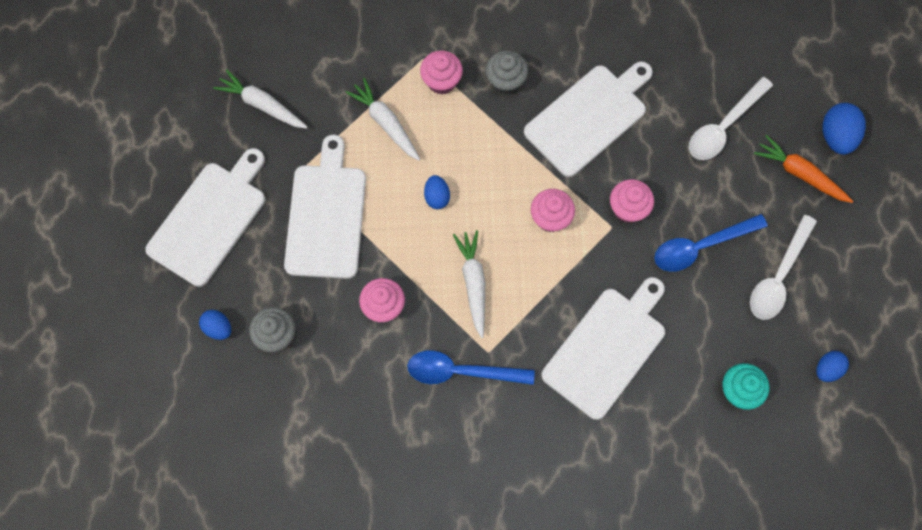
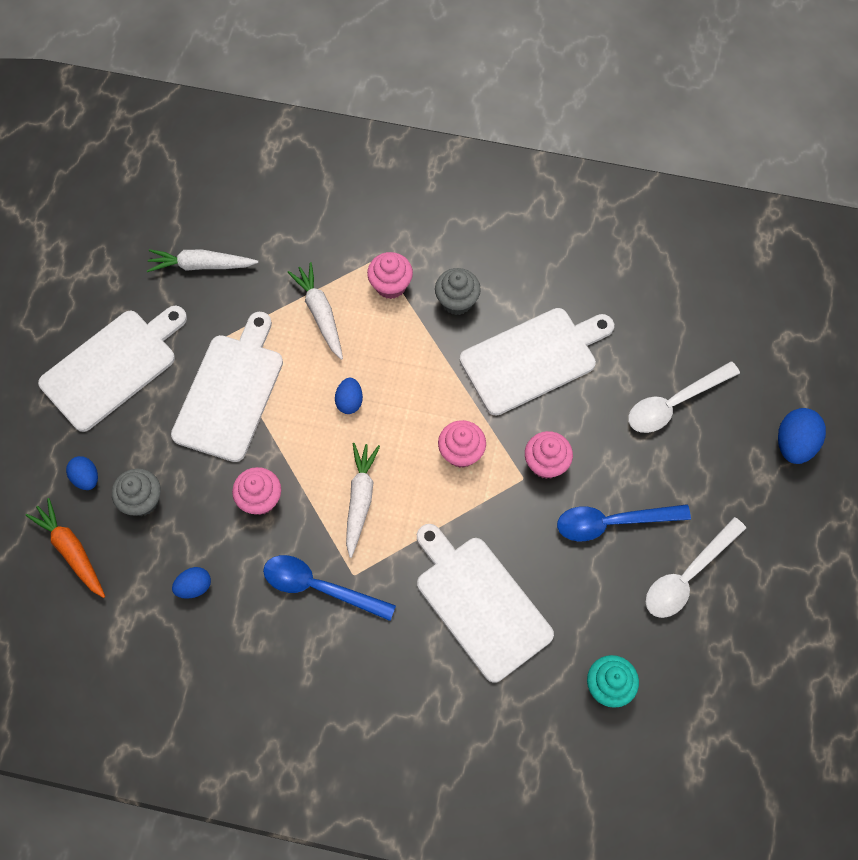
camera: 15 degrees right, 5 degrees down
(262, 105) = (201, 265): white carrot -> white carrot turned 45 degrees counterclockwise
(606, 348) = (480, 603): white cutting board -> white cutting board turned 90 degrees counterclockwise
(800, 174) = (743, 473): orange carrot -> orange carrot (71, 550)
(827, 369) = (712, 688): blue egg -> blue egg (194, 586)

